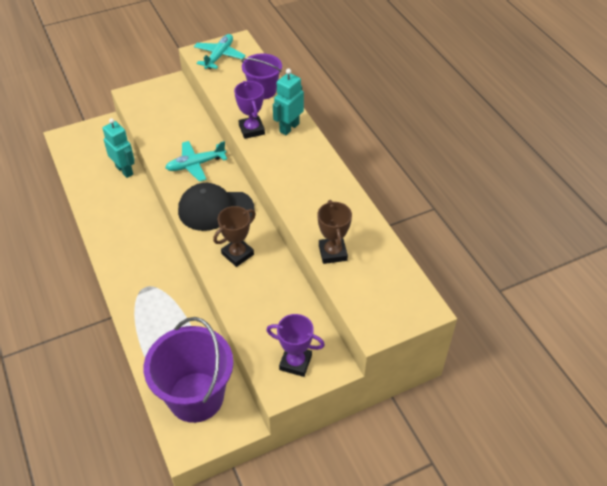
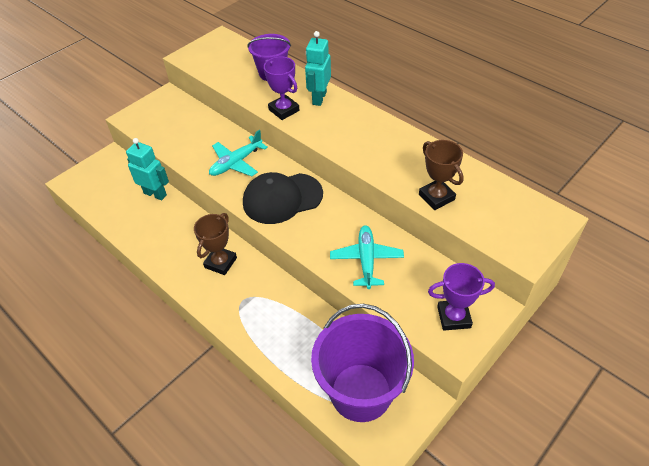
camera: 20 degrees left, 0 degrees up
(219, 56) = (209, 54): turquoise plane -> turquoise plane (366, 260)
(237, 254) = (330, 233): brown trophy -> brown trophy (220, 262)

